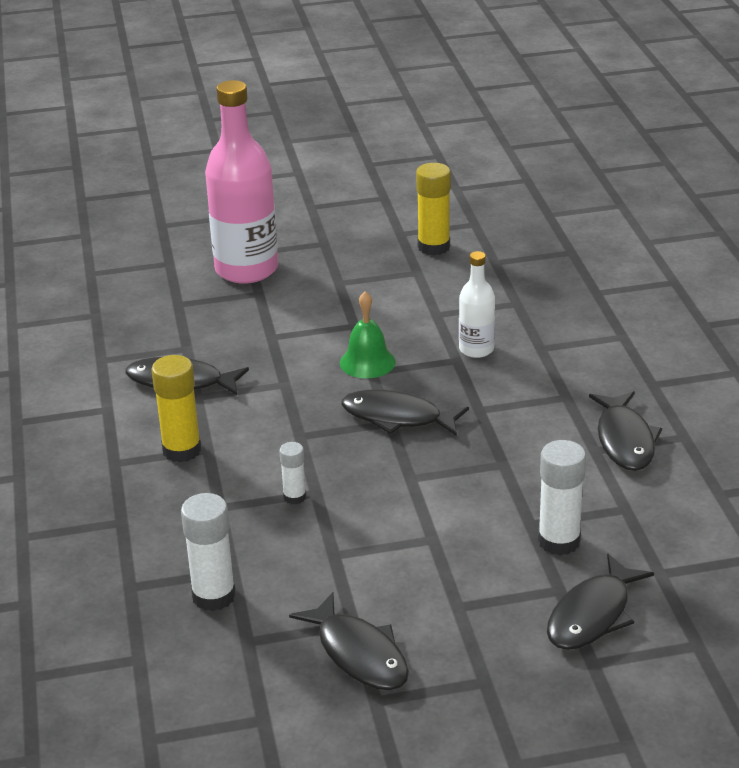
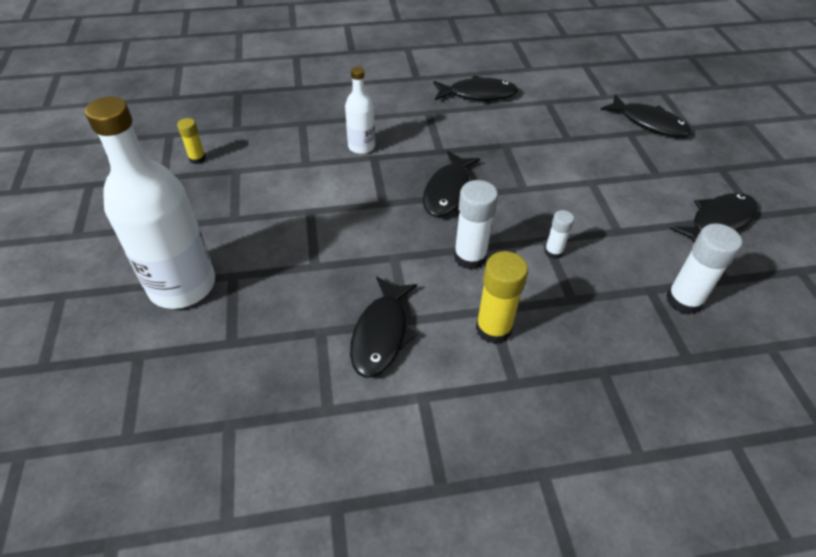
camera: 90 degrees left, 15 degrees up
(246, 269) = (182, 285): pink bottle -> white bottle
(367, 362) = (369, 205): green bell -> none
(433, 247) = (197, 159): yellow glue stick -> yellow glue stick, size x0.57
(559, 541) = (584, 129): white glue stick -> white glue stick (470, 257)

